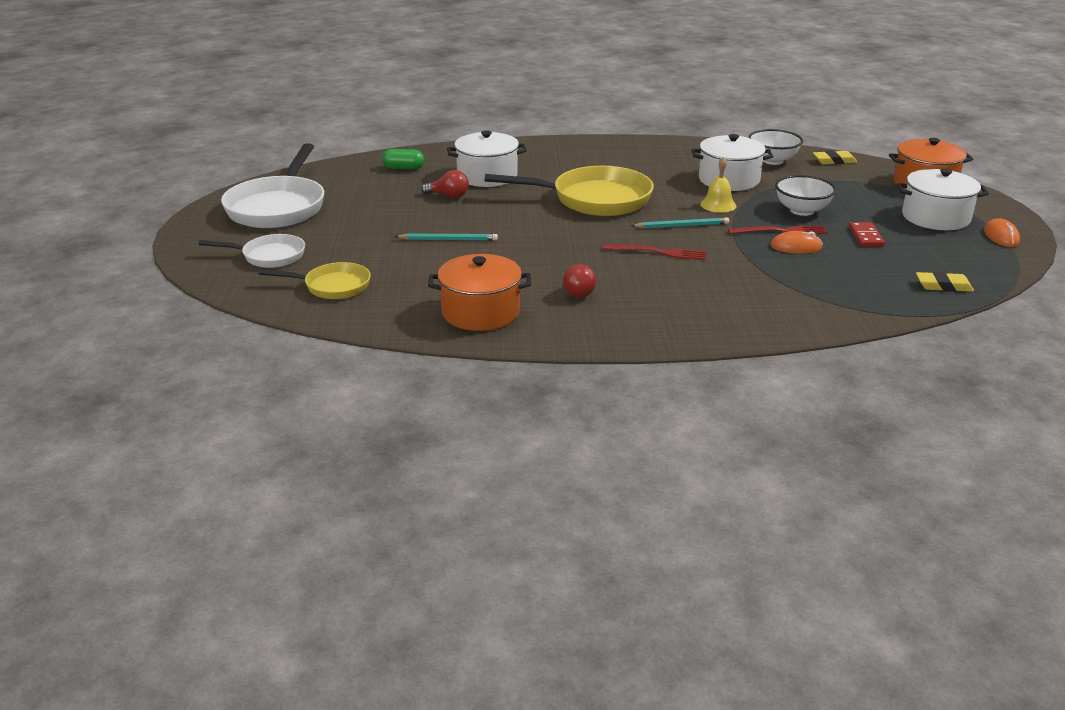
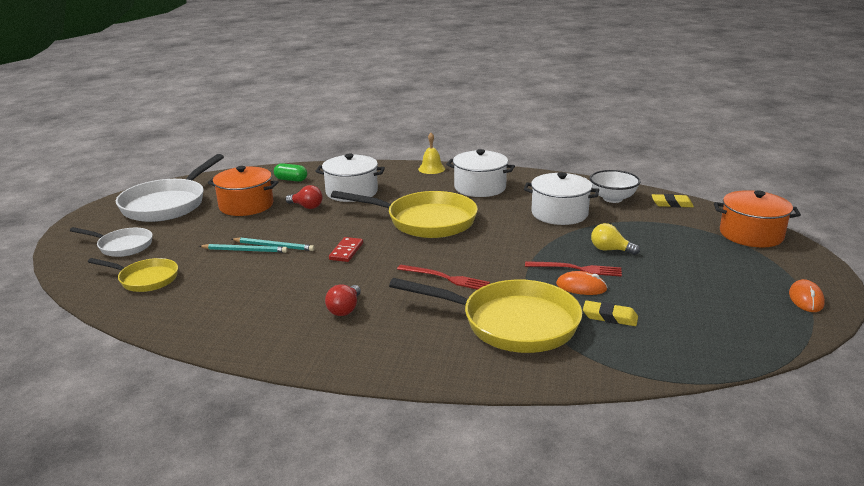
camera: 15 degrees right, 5 degrees down
(480, 312) = (243, 320): orange pot -> orange pot (246, 205)
(682, 226) = (486, 254): turquoise pencil -> turquoise pencil (245, 250)
(718, 205) = (533, 237): yellow bell -> yellow bell (431, 169)
(753, 285) = (512, 323): none -> yellow pan
(802, 210) = (610, 250): white bowl -> yellow light bulb
(866, 237) = (659, 284): red domino -> red domino (346, 251)
(935, 217) = (744, 270): white pot -> white pot (480, 187)
(943, 286) = (712, 348): yellow eraser -> yellow eraser (609, 317)

